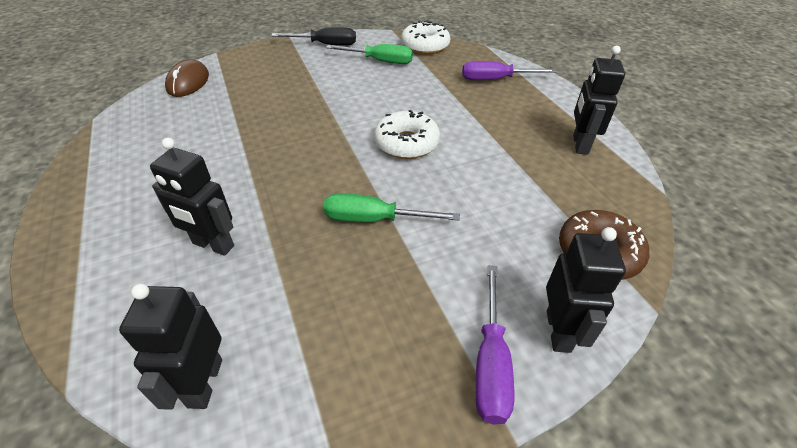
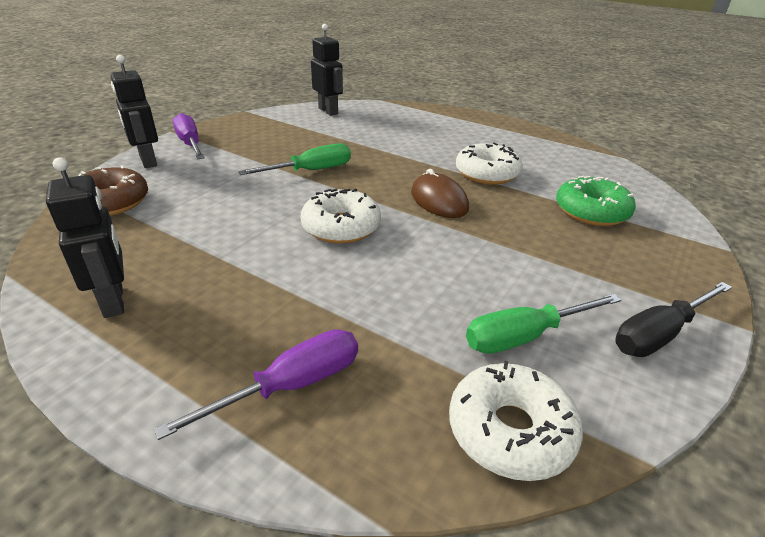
camera: 145 degrees right, 10 degrees down
(188, 82) = (649, 205): brown mouse -> brown mouse (439, 200)
(213, 245) = (397, 136): black robot -> none
(229, 148) = (487, 173): none -> white donut
(230, 92) = (591, 211): none -> green donut

